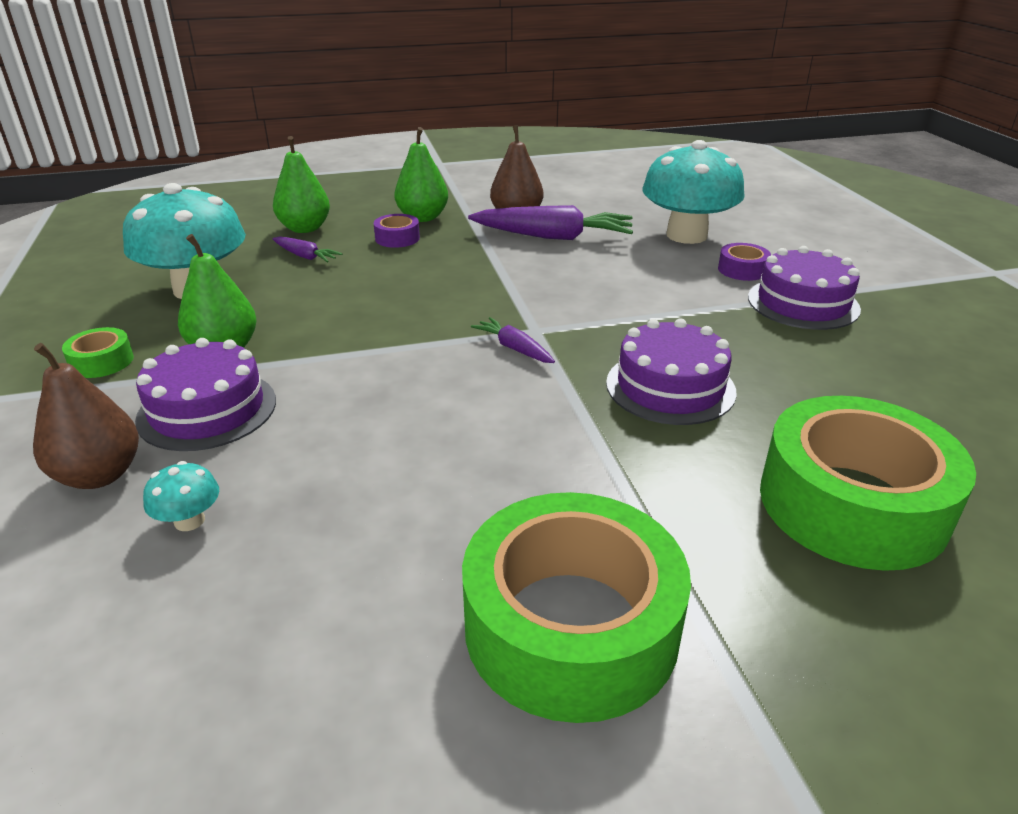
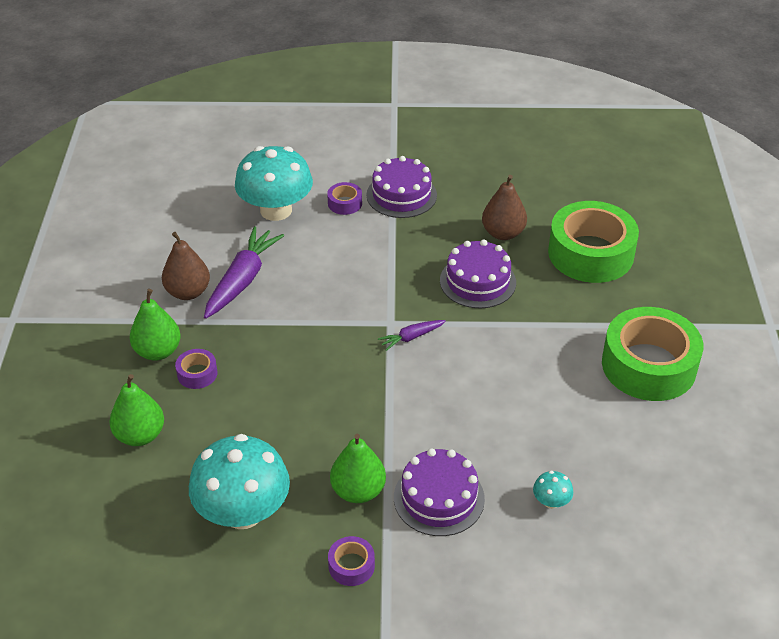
camera: 75 degrees left, 10 degrees up
(99, 475) = (498, 549): brown pear -> brown pear (503, 233)
(102, 362) = (351, 566): green tape -> purple tape
(305, 256) = (207, 437): purple carrot -> none

